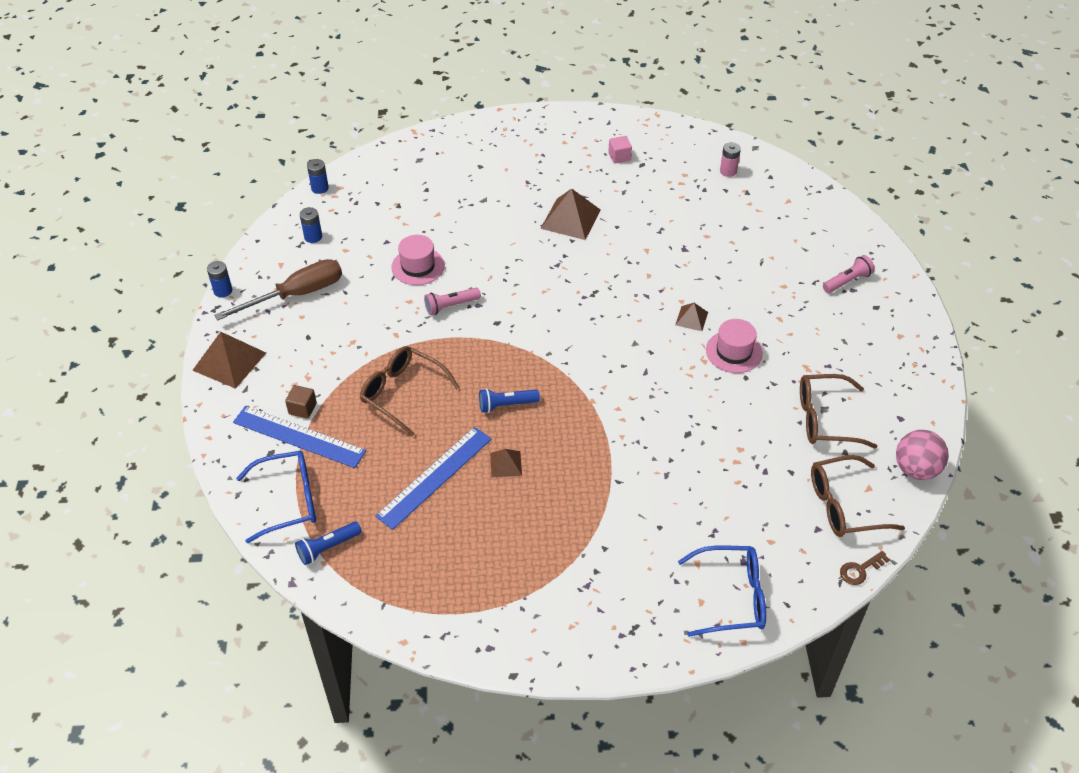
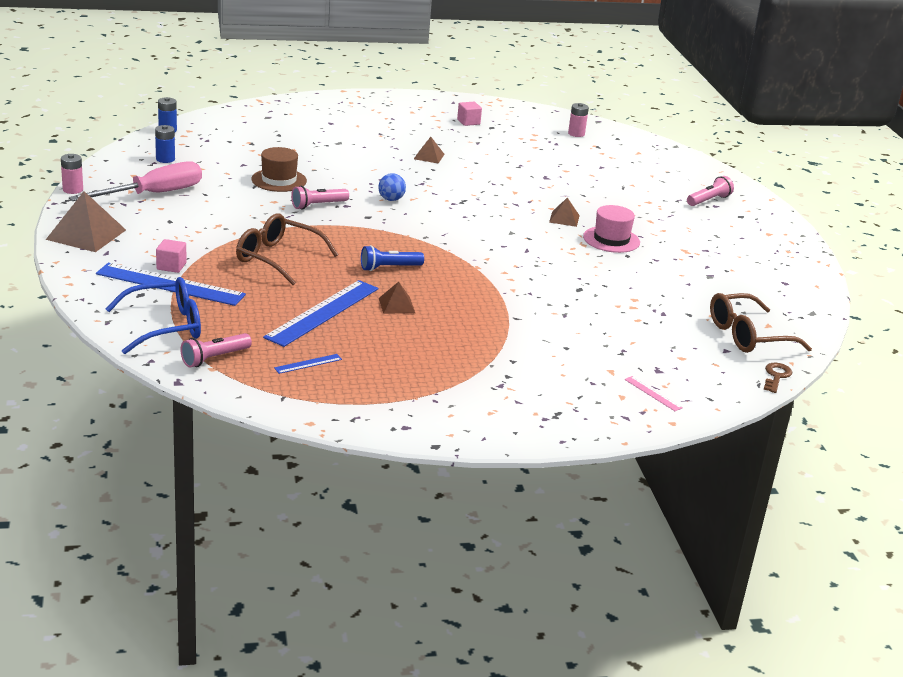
camera: 10 degrees left, 20 degrees down
(223, 291) = (73, 190): blue battery -> pink battery
(296, 295) = (153, 194): brown screwdriver -> pink screwdriver
(302, 408) = (171, 266): brown cube -> pink cube
(328, 548) = (214, 358): blue flashlight -> pink flashlight
(412, 555) = (308, 364): none -> blue ruler
(418, 266) = (279, 180): pink hat -> brown hat
(523, 293) = (391, 199): none -> blue ball
(570, 219) = (429, 156): brown pyramid -> brown pyramid, size x0.54
(732, 597) = (653, 393): blue glasses -> pink ruler
(824, 419) = (712, 282): brown glasses -> none
(860, 570) = (776, 376): brown key -> brown key turned 150 degrees clockwise
(916, 469) = (810, 314): pink ball -> none

